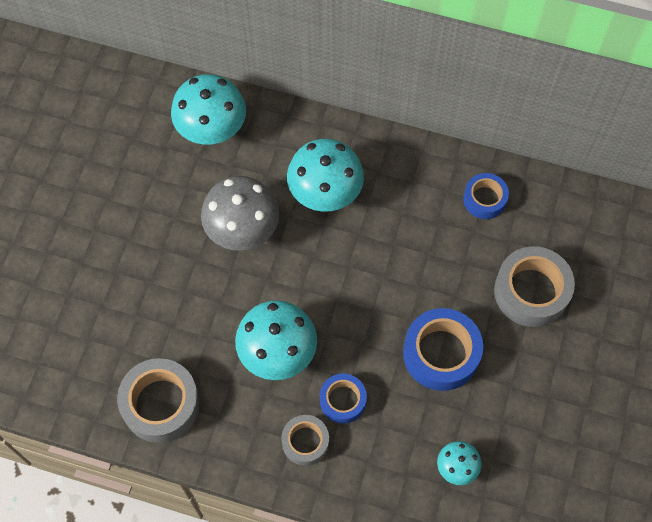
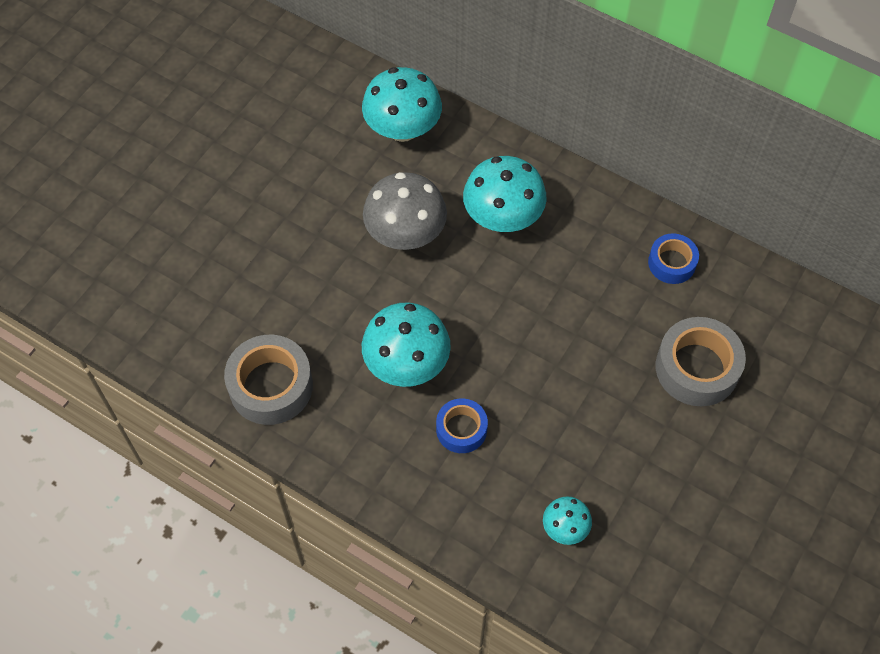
camera: 15 degrees right, 5 degrees down
(305, 442) = (410, 461): grey tape -> none
(441, 354) = (580, 408): blue tape -> none

